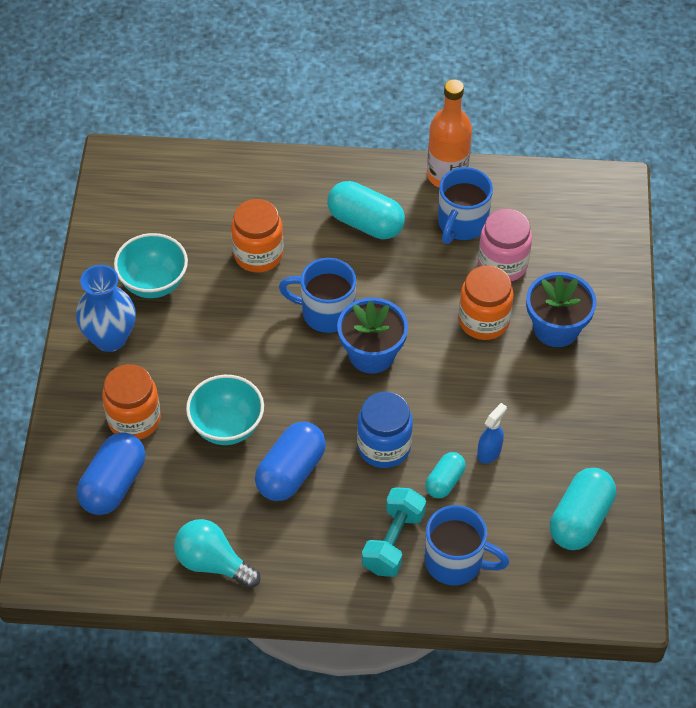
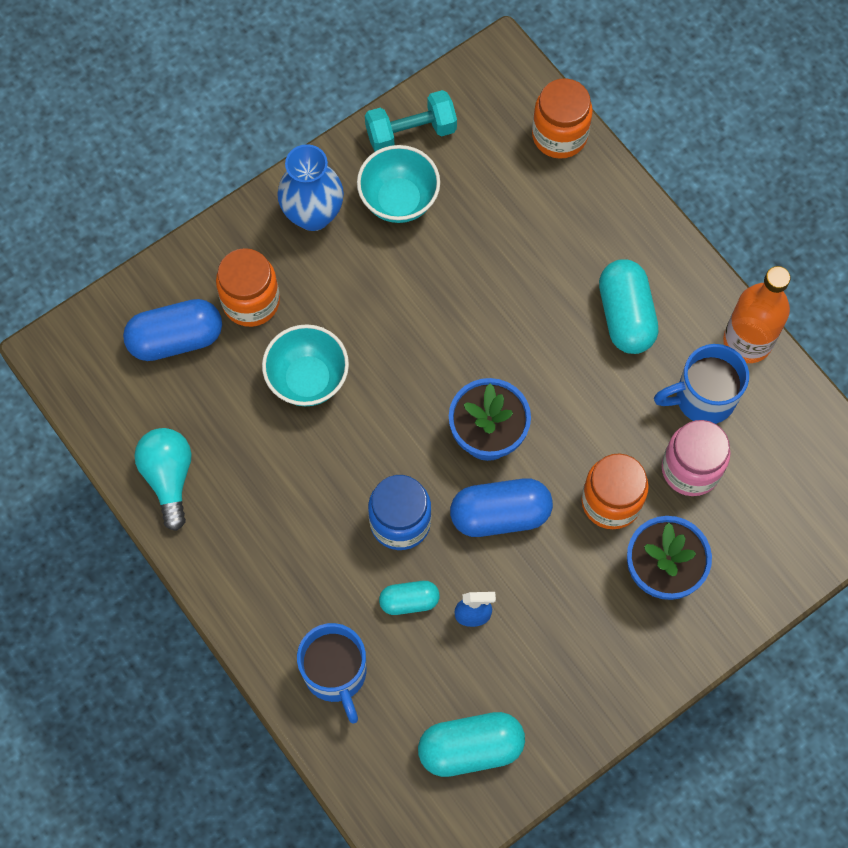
camera: 50 degrees right, 15 degrees up
(258, 254) = (507, 257): orange jar -> orange jar (559, 135)
(291, 472) = (308, 467): blue capsule -> blue capsule (500, 515)
(325, 313) = (496, 362): blue mug -> none
(393, 542) = (312, 605): turquoise dumbbell -> turquoise dumbbell (411, 132)

